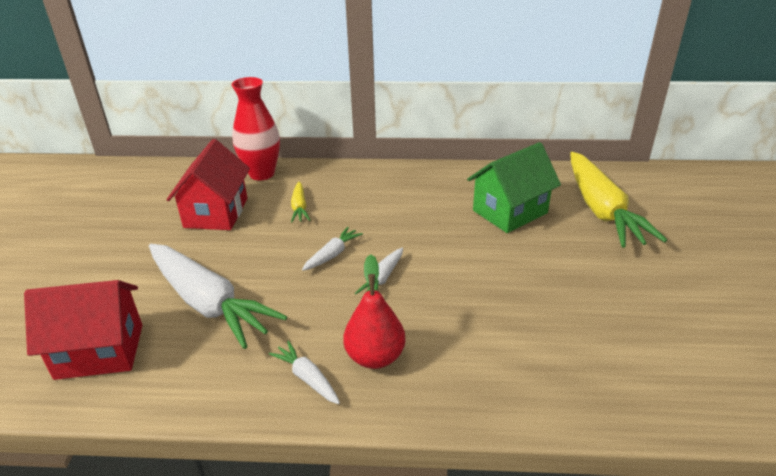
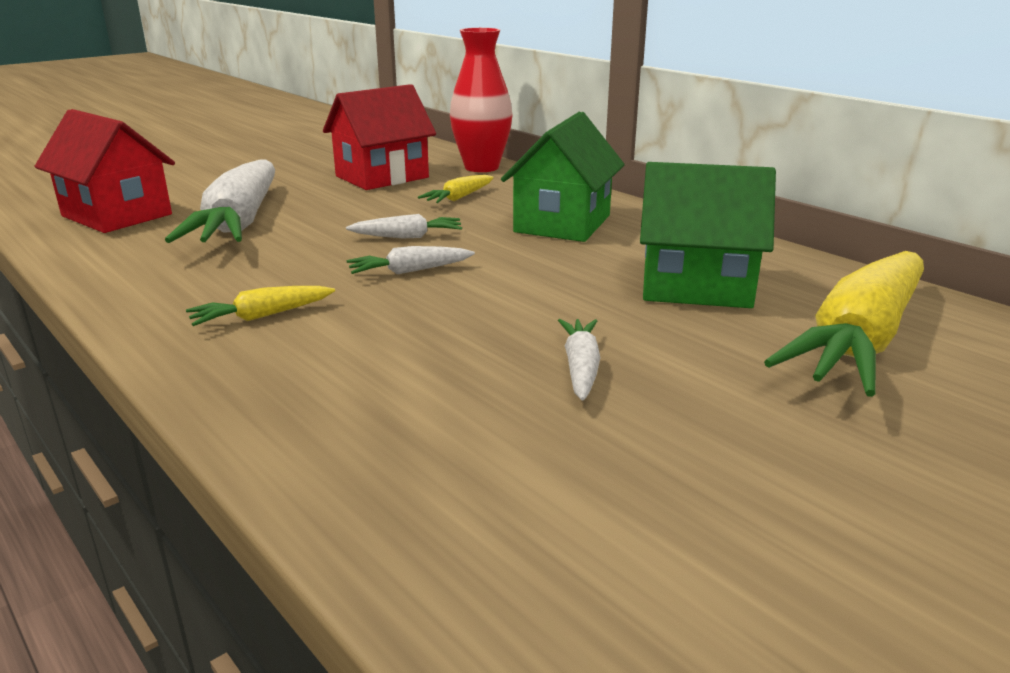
camera: 45 degrees right, 10 degrees down
(307, 378) = (181, 298): white carrot -> white carrot (580, 368)
(375, 357) = (262, 316): red pear -> yellow carrot
(388, 200) = (562, 224): none -> green house

